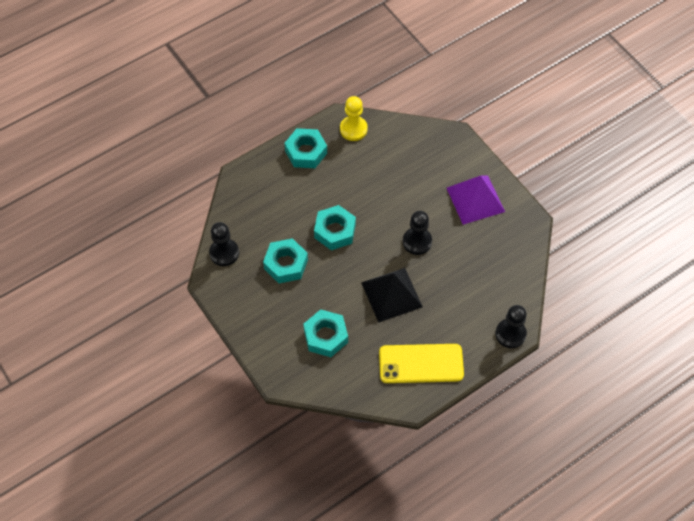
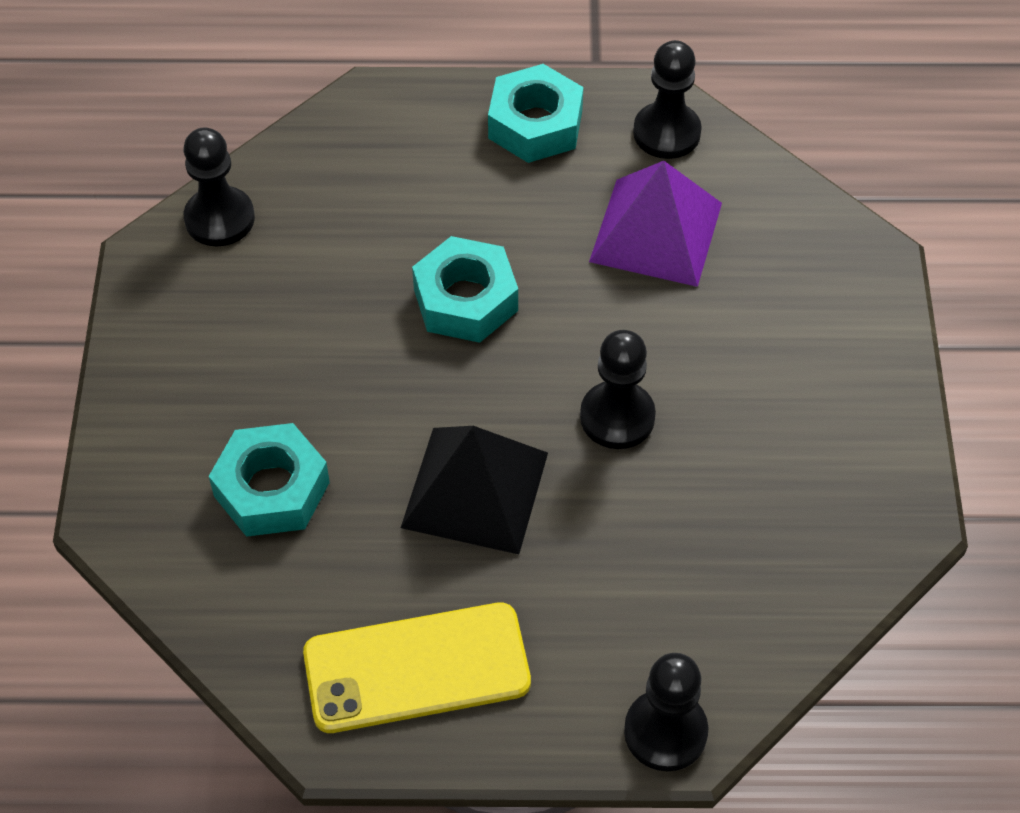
camera: 35 degrees right, 5 degrees down
(286, 264) = (316, 306): turquoise nut -> none
(353, 129) = (666, 133): yellow pawn -> black pawn
(421, 364) = (416, 668): yellow phone -> yellow phone turned 45 degrees counterclockwise
(475, 199) = (815, 405): purple pyramid -> purple pyramid (656, 232)

